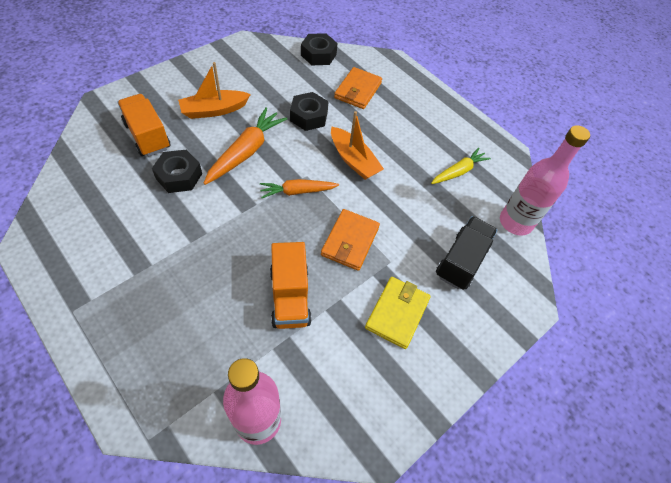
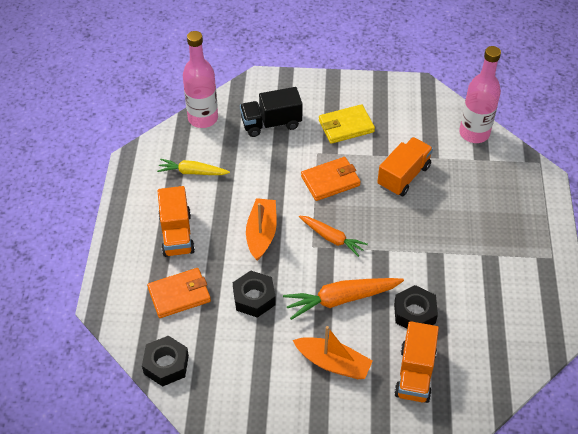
camera: 130 degrees left, 5 degrees down
(408, 123) = (177, 234): none -> orange truck

